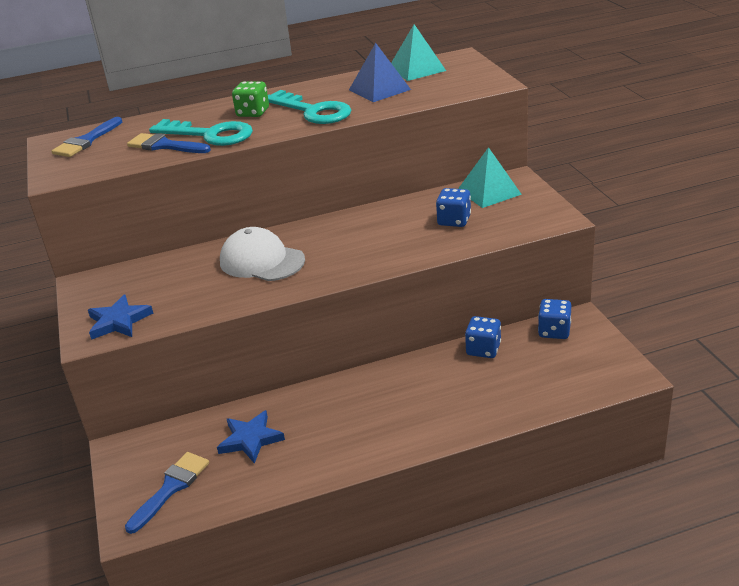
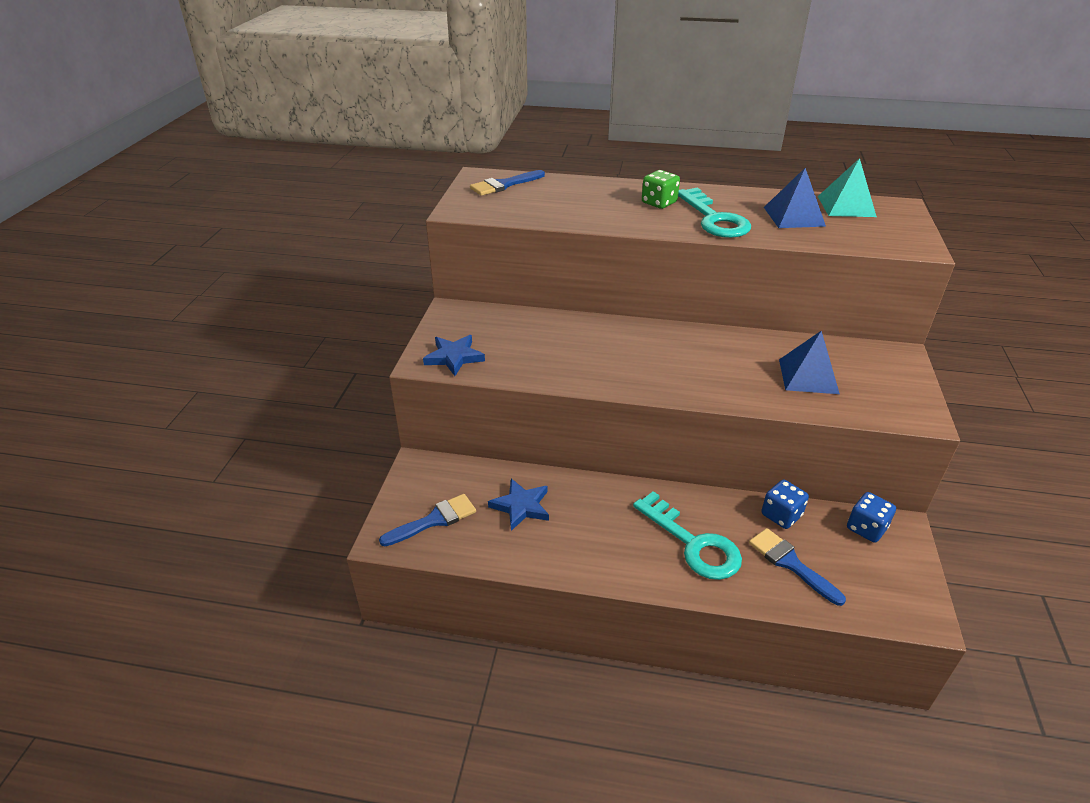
camera: 25 degrees right, 5 degrees up
(164, 146) = (562, 210): blue brush -> blue brush (790, 563)
(210, 135) = (607, 213): turquoise key -> turquoise key (693, 544)
(262, 261) = (603, 347): white cap -> none
(454, 220) = (808, 376): blue dice -> blue pyramid
(489, 192) = (864, 358): turquoise pyramid -> none

